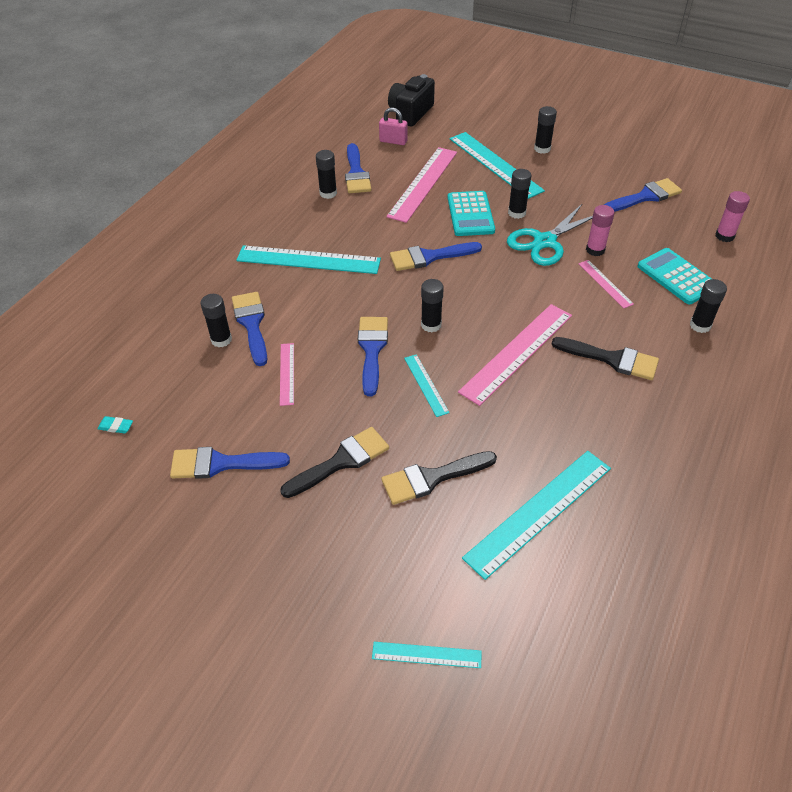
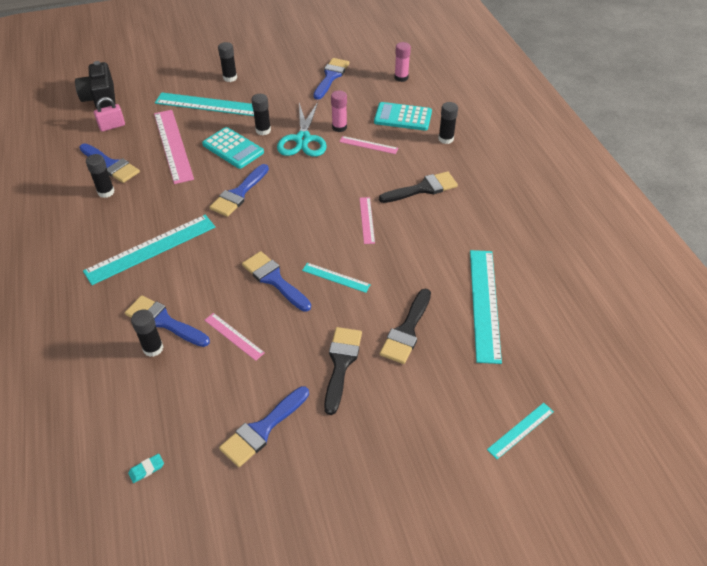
camera: 45 degrees left, 0 degrees up
(431, 325) = (294, 237): black glue stick -> none
(517, 353) = (367, 220): pink ruler -> pink ruler, size x0.51

